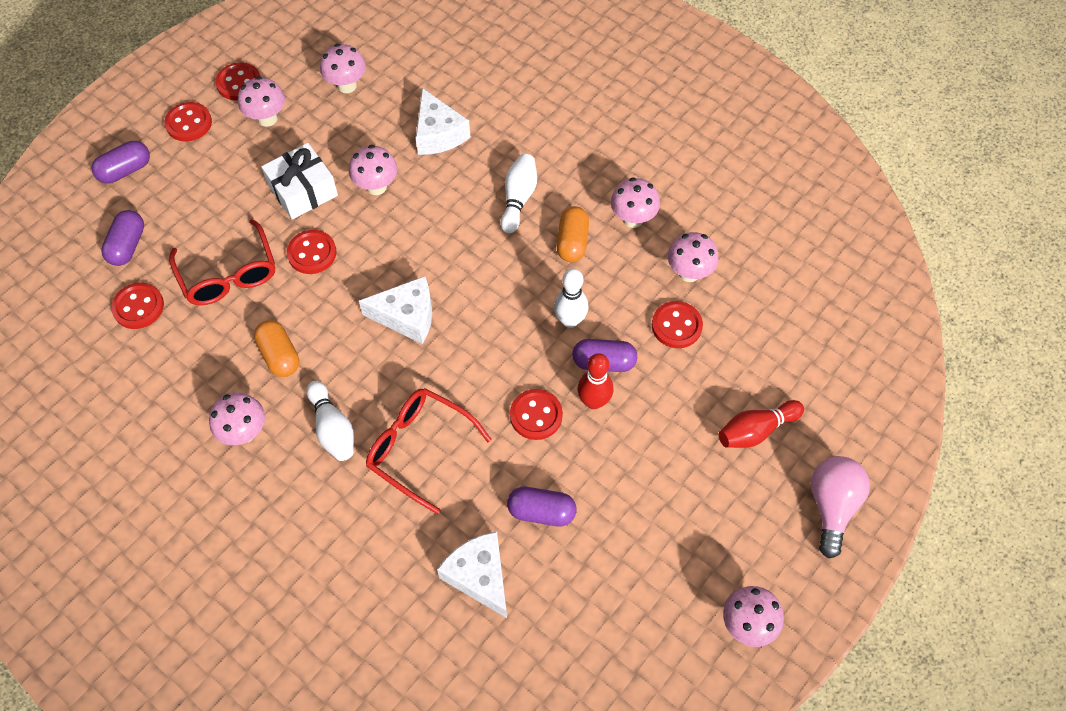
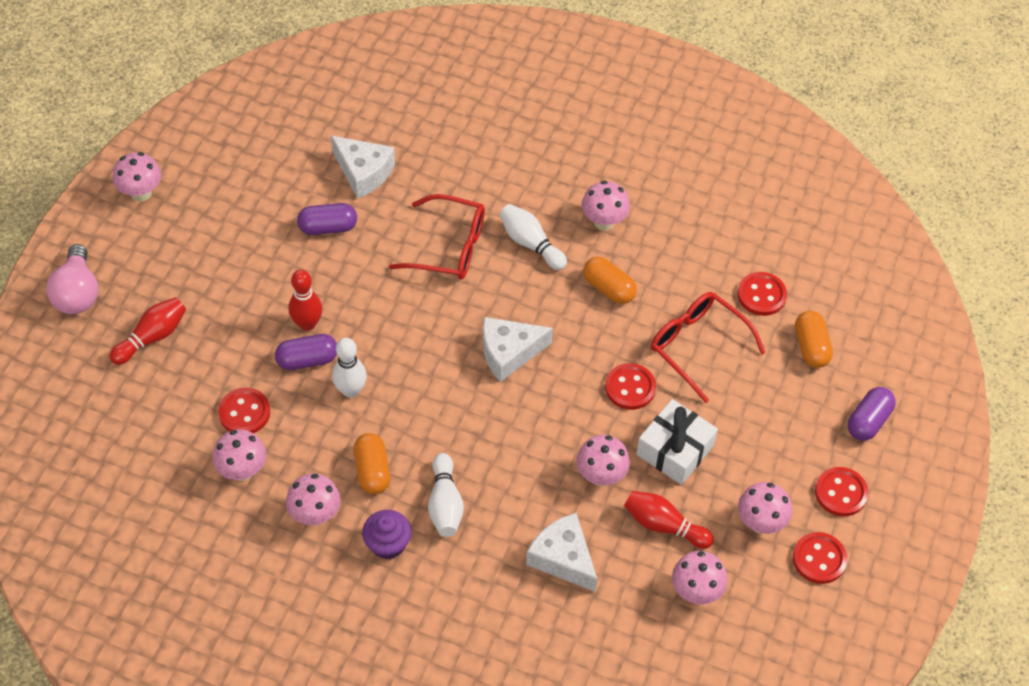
camera: 160 degrees right, 5 degrees down
(128, 246) = (811, 347): purple capsule -> orange capsule
(345, 136) = (664, 525): none -> red bowling pin
(536, 415) = (356, 299): red button -> none
(577, 180) = (387, 544): none -> purple cupcake

